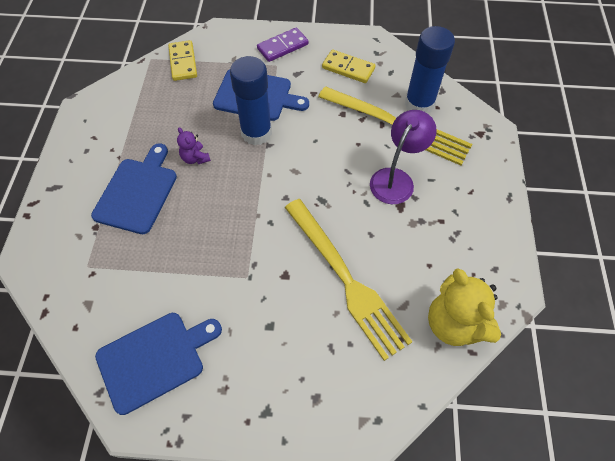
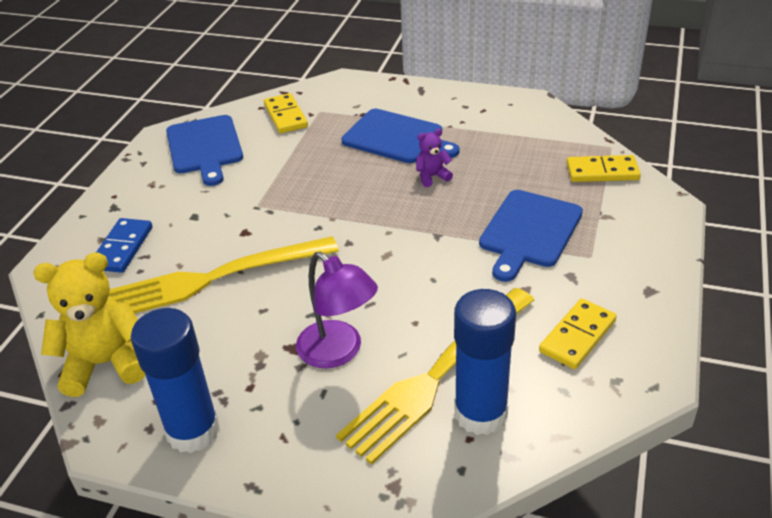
camera: 105 degrees right, 20 degrees down
(95, 296) = (286, 116): none -> yellow domino
(256, 133) = (460, 227): blue glue stick -> blue glue stick (193, 431)
(282, 47) = (633, 267): purple domino -> none
(324, 373) = (122, 248): none -> blue domino

